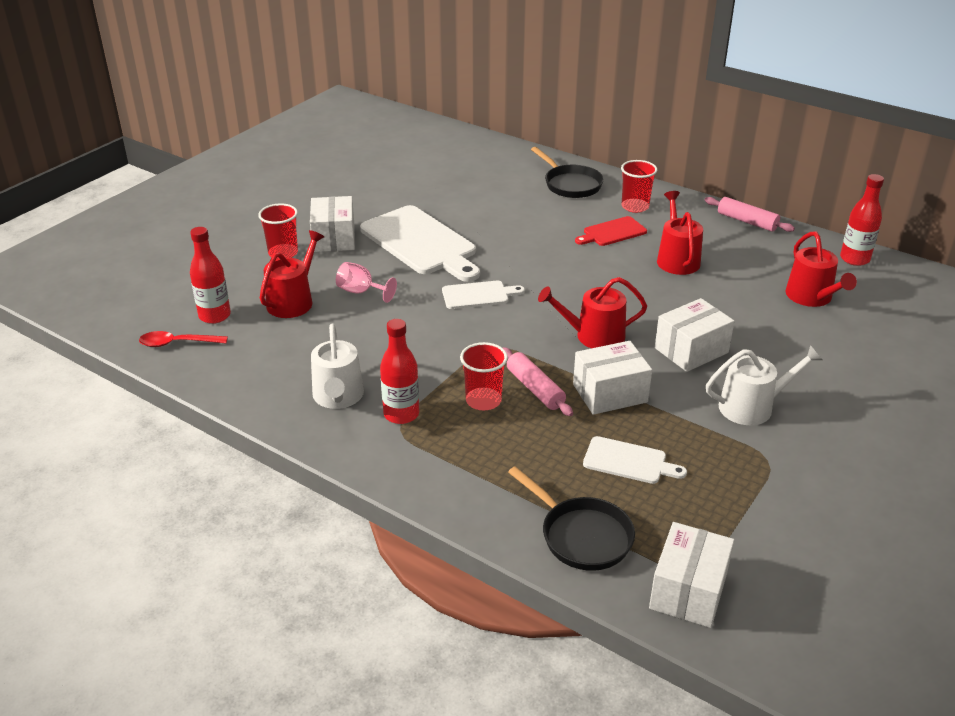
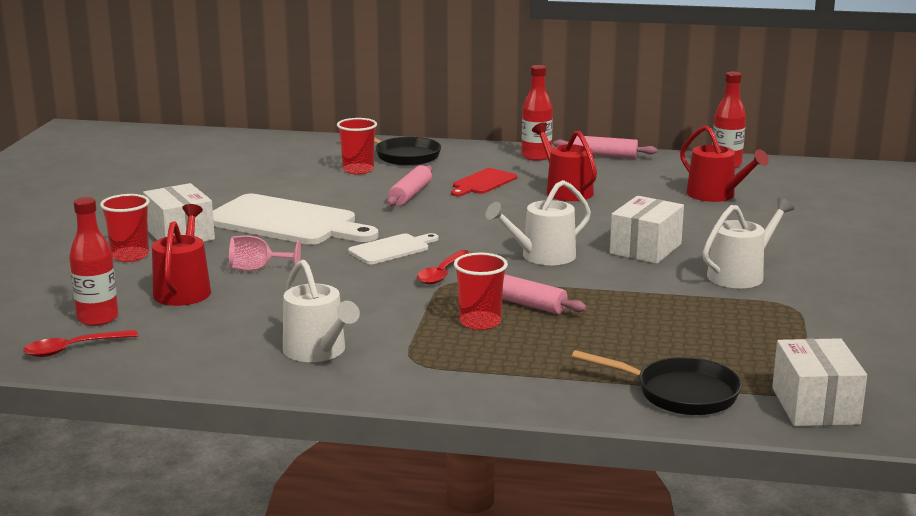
camera: 25 degrees left, 15 degrees down
(401, 414) = (403, 350): red bottle -> red bottle (536, 157)
(496, 335) = (442, 274): none -> red spoon
(541, 233) = (410, 194): none -> pink rolling pin
(594, 336) = (542, 256): red watering can -> white watering can
(610, 393) = (600, 292): white box -> none
(628, 461) = (668, 334): white cutting board -> none
(635, 207) = (486, 162): red cup -> red cup (358, 170)

